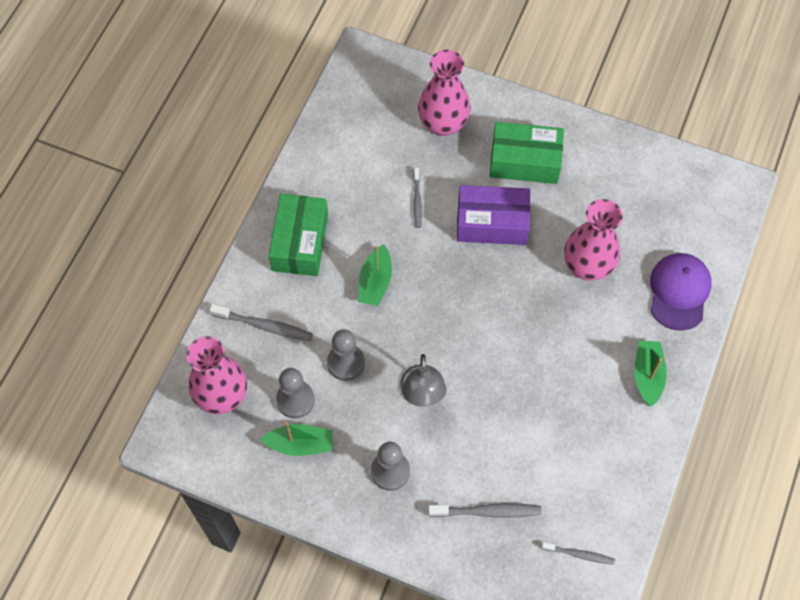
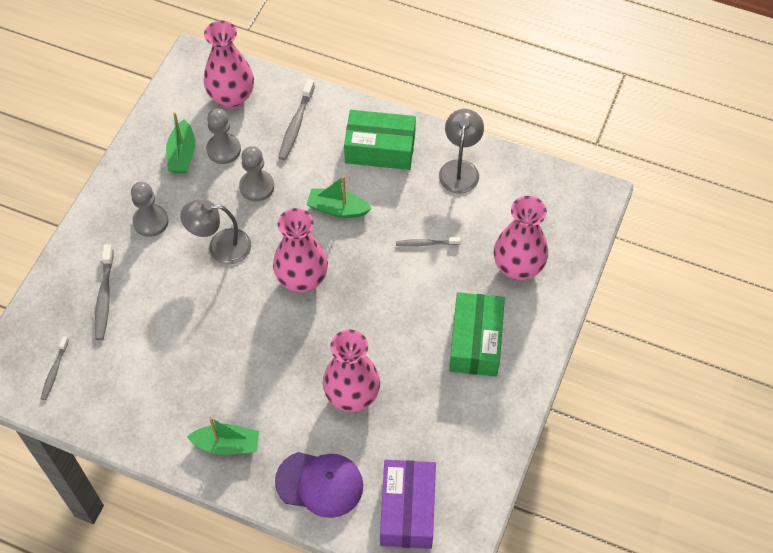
camera: 90 degrees right, 5 degrees down
(328, 169) = (460, 169): none -> grey lamp
(460, 314) = (302, 279): none -> pink vase
(492, 223) = (401, 309): purple box -> purple box (407, 510)

